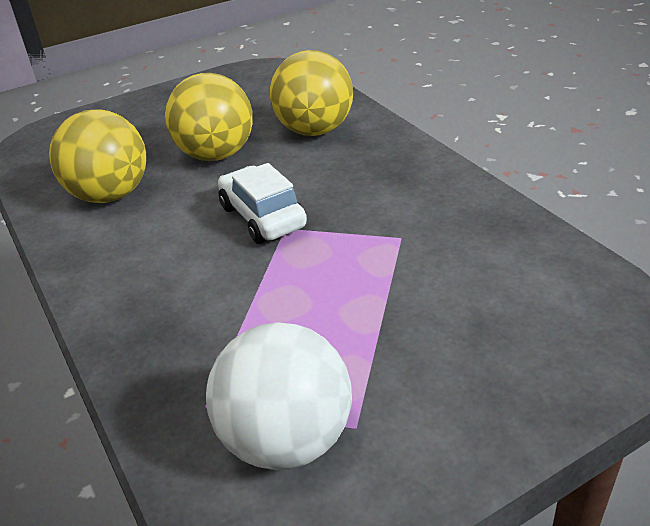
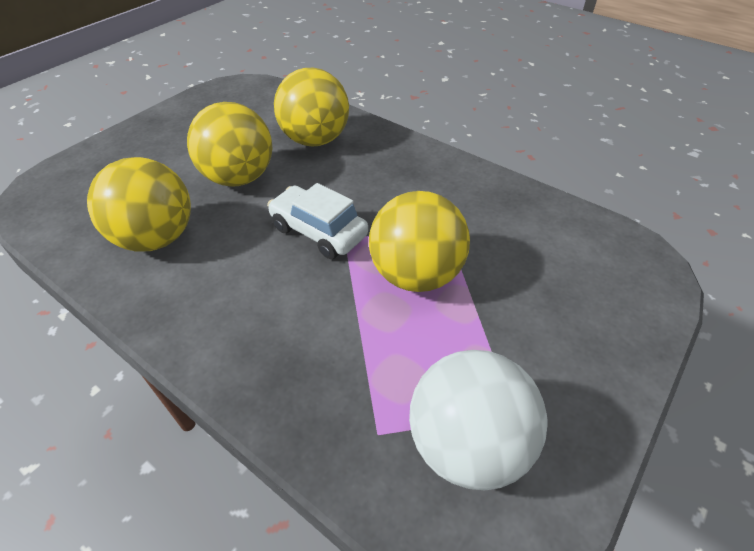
camera: 25 degrees left, 10 degrees up
(337, 276) = (415, 274): none -> yellow ball

